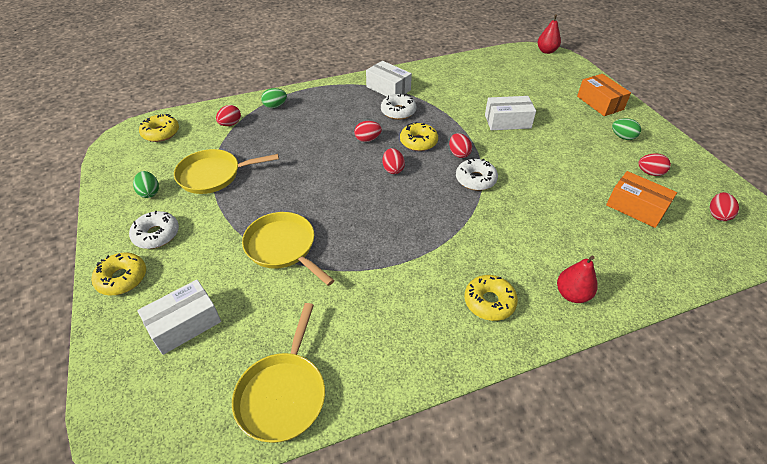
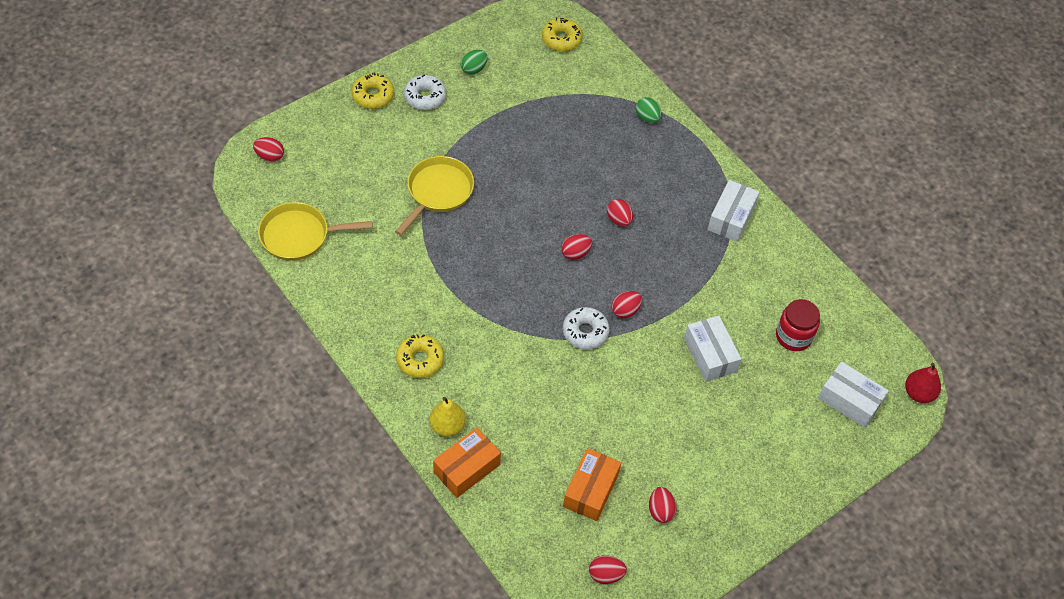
camera: 70 degrees right, 10 degrees up
(184, 324) = (341, 154): white box -> white box (849, 400)
(213, 175) = (513, 107): yellow pan -> none
(230, 124) = (598, 90): red egg -> red egg (270, 156)
(398, 111) = (684, 238): white donut -> none
(418, 142) = (632, 268): yellow donut -> none
(497, 84) = (793, 336): none -> red jar
(572, 294) = (447, 426): red pear -> yellow pear
(600, 103) = (798, 461): orange box -> orange box (466, 468)
(622, 137) = (726, 485): green egg -> none

